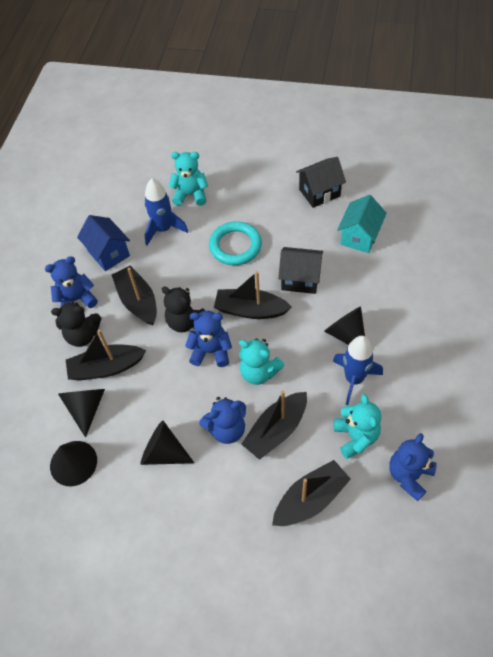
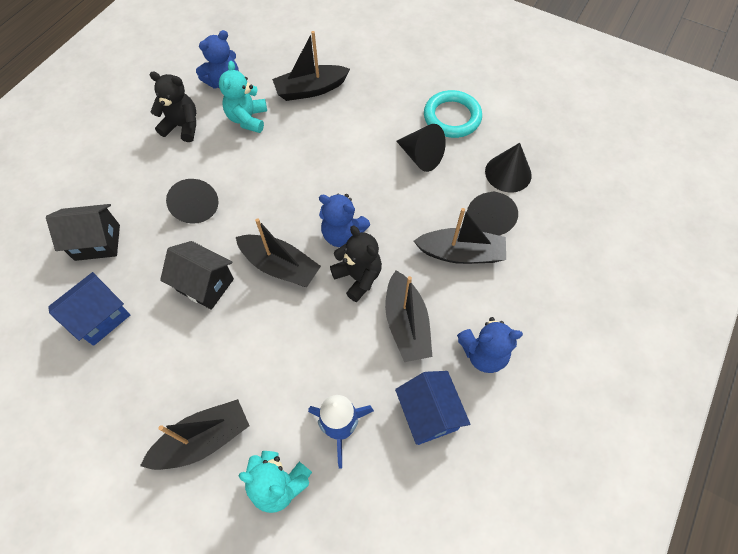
camera: 165 degrees left, 5 degrees up
(83, 335) = (482, 301): black teddy bear -> black teddy bear (182, 126)
(227, 429) = (356, 158): blue teddy bear -> none
(235, 246) = (256, 362): turquoise ring -> turquoise ring (452, 117)
(259, 372) = (303, 198): turquoise teddy bear -> none
(276, 430) = (312, 144): black boat -> black boat (203, 439)
(319, 193) = (100, 410): black house -> black house (97, 242)
(354, 379) = (218, 163): blue rocket -> none
(359, 236) = (101, 317): turquoise house -> blue house

